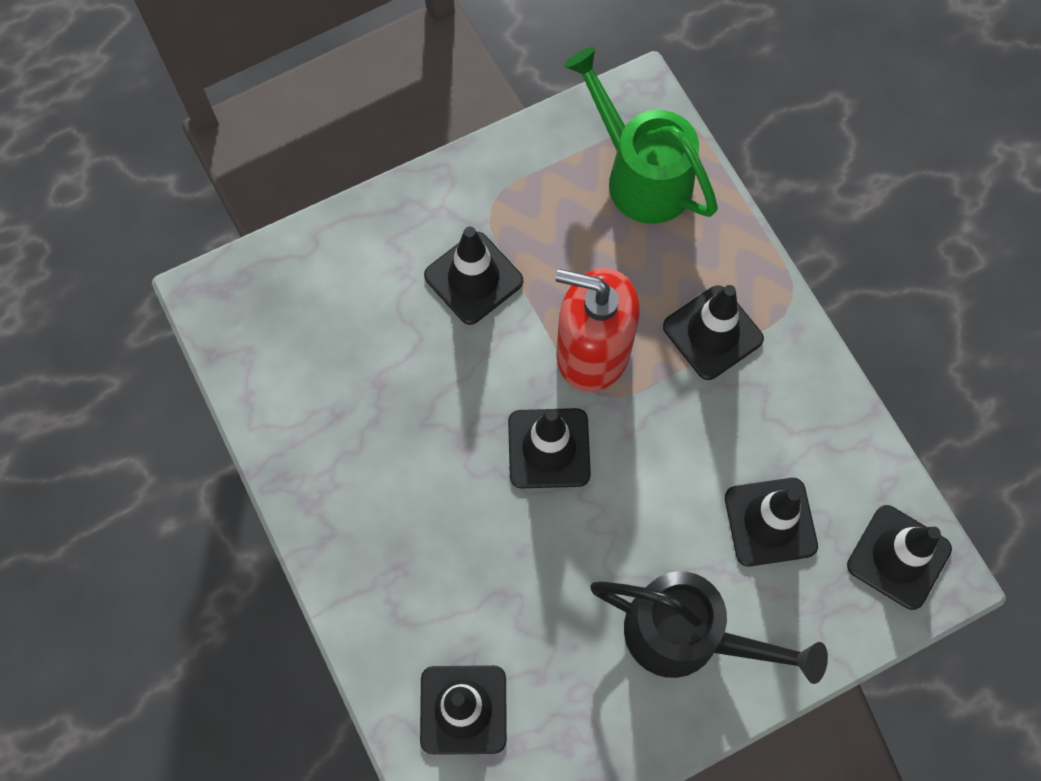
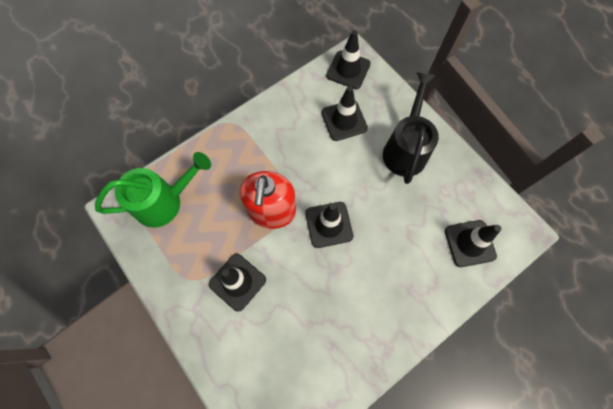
camera: 100 degrees left, 0 degrees up
(640, 175) = (165, 202): green watering can -> green watering can turned 150 degrees counterclockwise
(712, 333) = (253, 155): black traffic cone -> none

